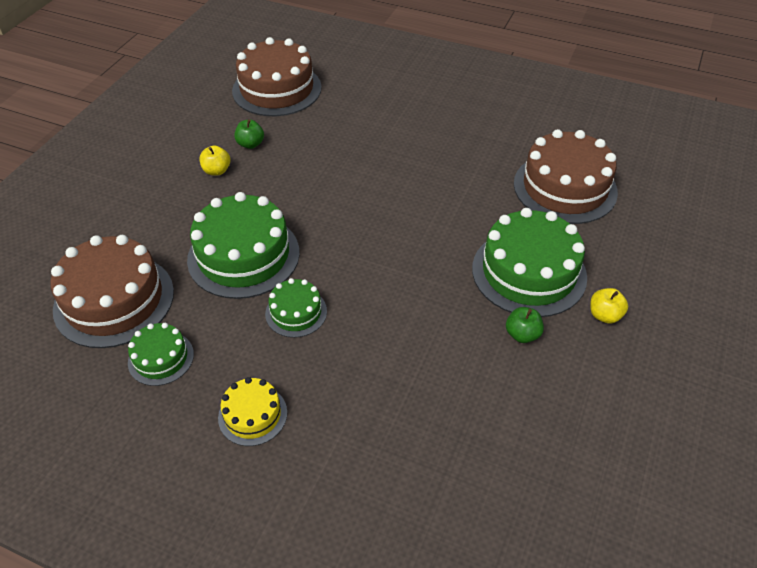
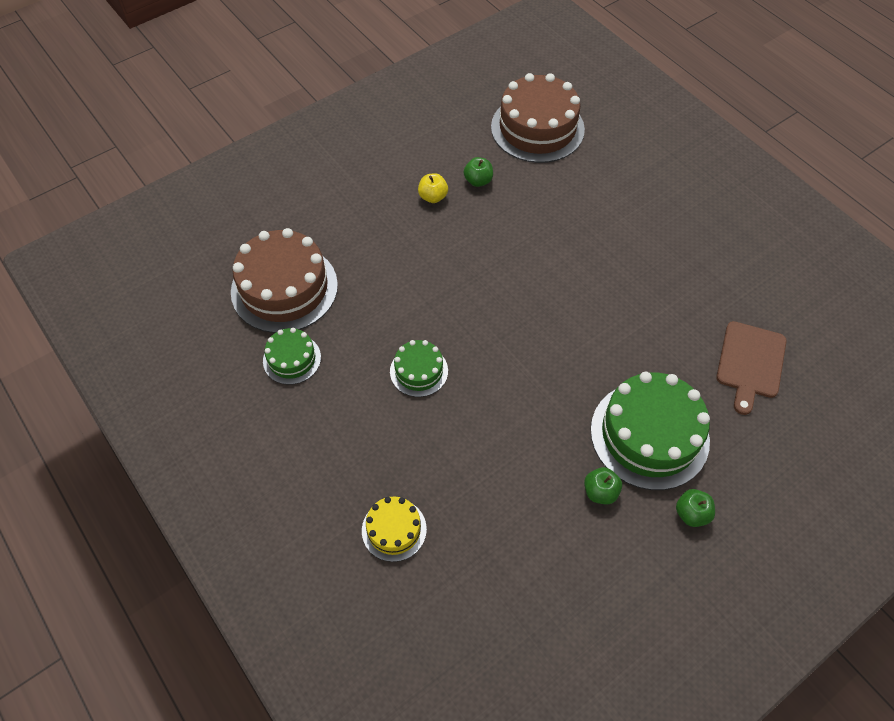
camera: 30 degrees right, 10 degrees up
(243, 255) = (407, 295): green cake -> none
(252, 415) = (332, 445): yellow cake -> yellow cake (394, 529)
(565, 188) = (750, 363): brown cake -> brown cutting board
(604, 315) = (691, 514): yellow apple -> green apple

